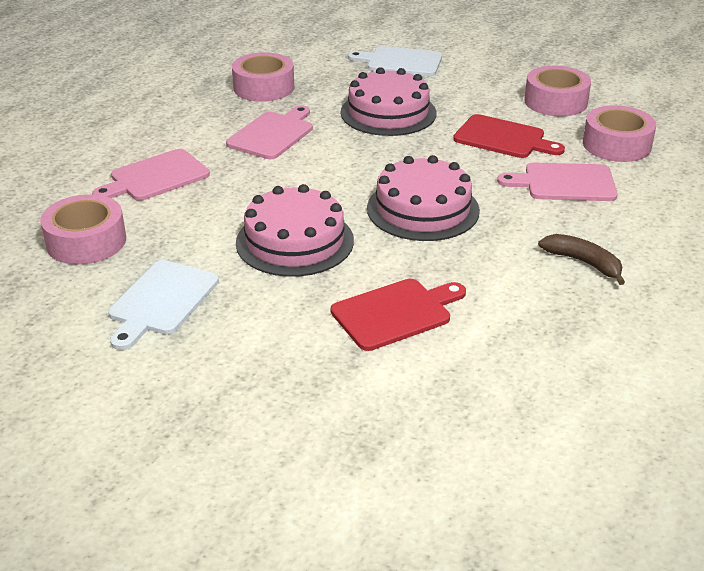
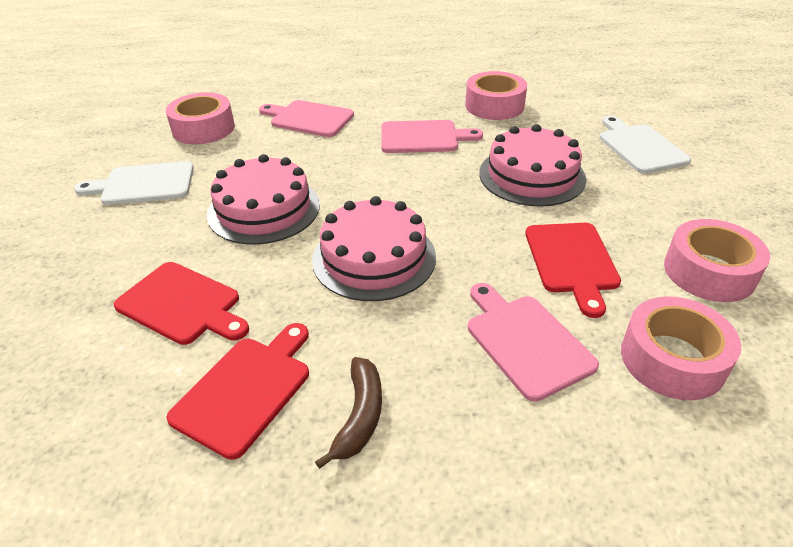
camera: 60 degrees right, 5 degrees up
(524, 302) = (246, 390): none -> red cutting board

